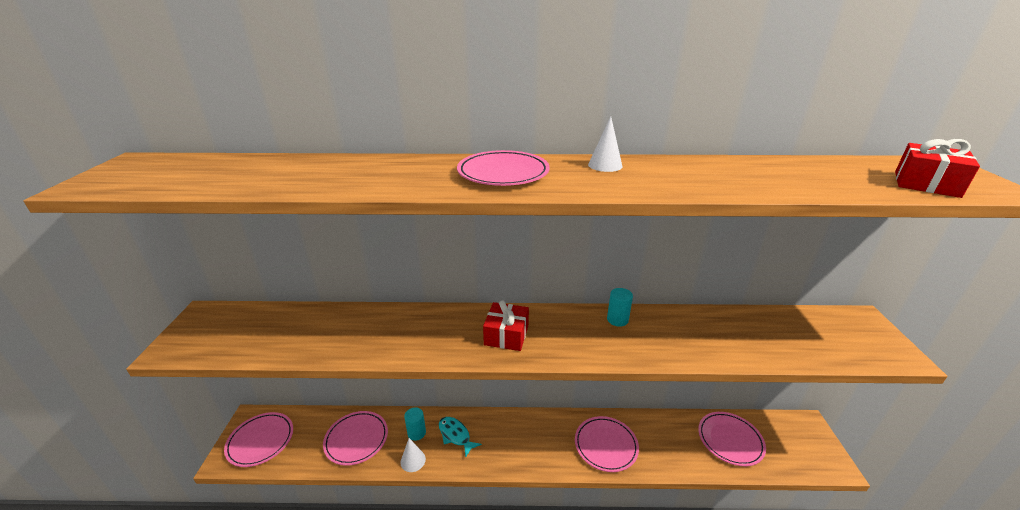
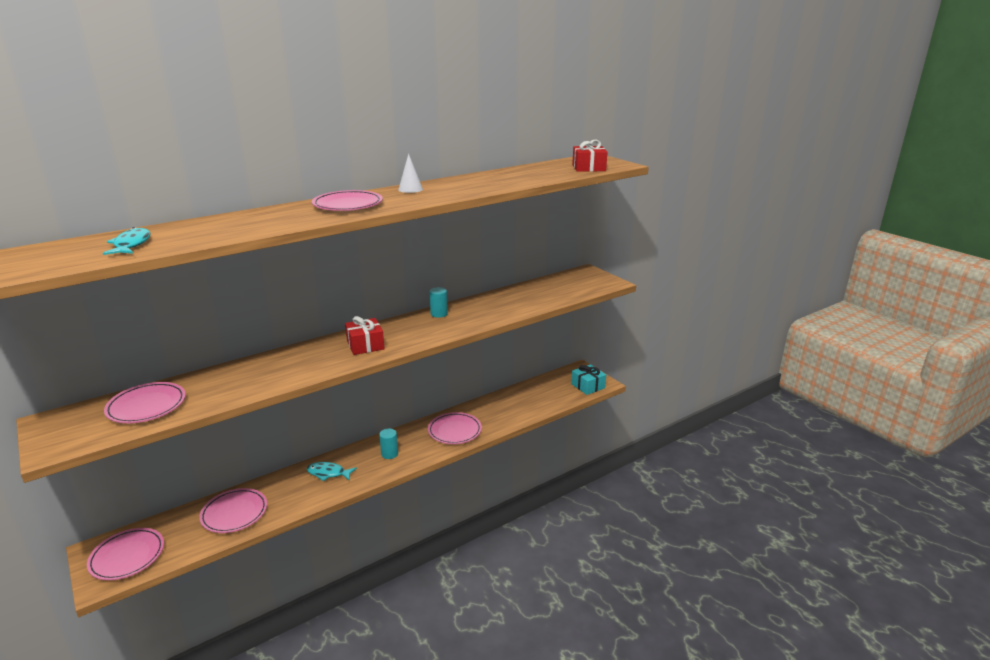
camera: 35 degrees left, 5 degrees down
(237, 175) = (131, 245): none -> turquoise fish
(413, 460) = (303, 502): white cone -> none
(416, 433) = (290, 486): turquoise cylinder -> turquoise cylinder (389, 454)
(730, 440) = (536, 395): pink plate -> pink plate (147, 406)
(809, 459) = (588, 386): none -> turquoise gift

